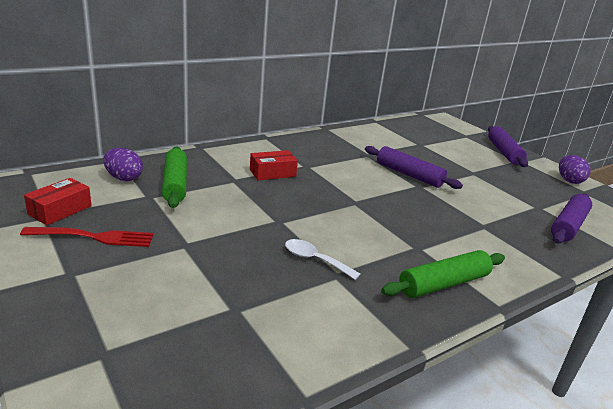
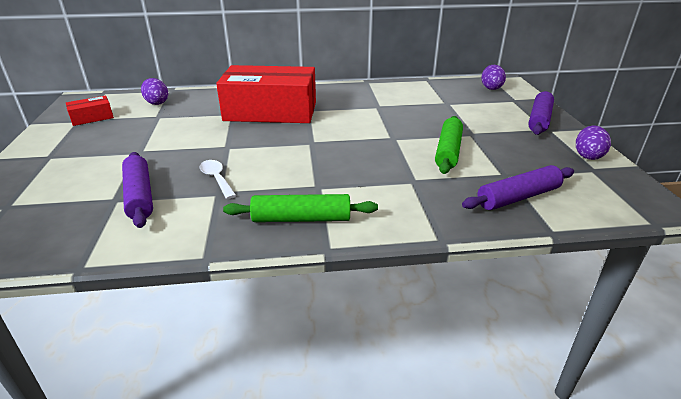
camera: 30 degrees right, 5 degrees up
(93, 237) = (89, 137): red fork -> none
(175, 184) = (186, 110): green rolling pin -> green rolling pin (448, 151)
(272, 173) = (271, 111): red box -> red box, size x2.38
(409, 175) = (396, 127): purple rolling pin -> purple rolling pin (139, 196)
(436, 125) = (491, 88): none -> purple egg

